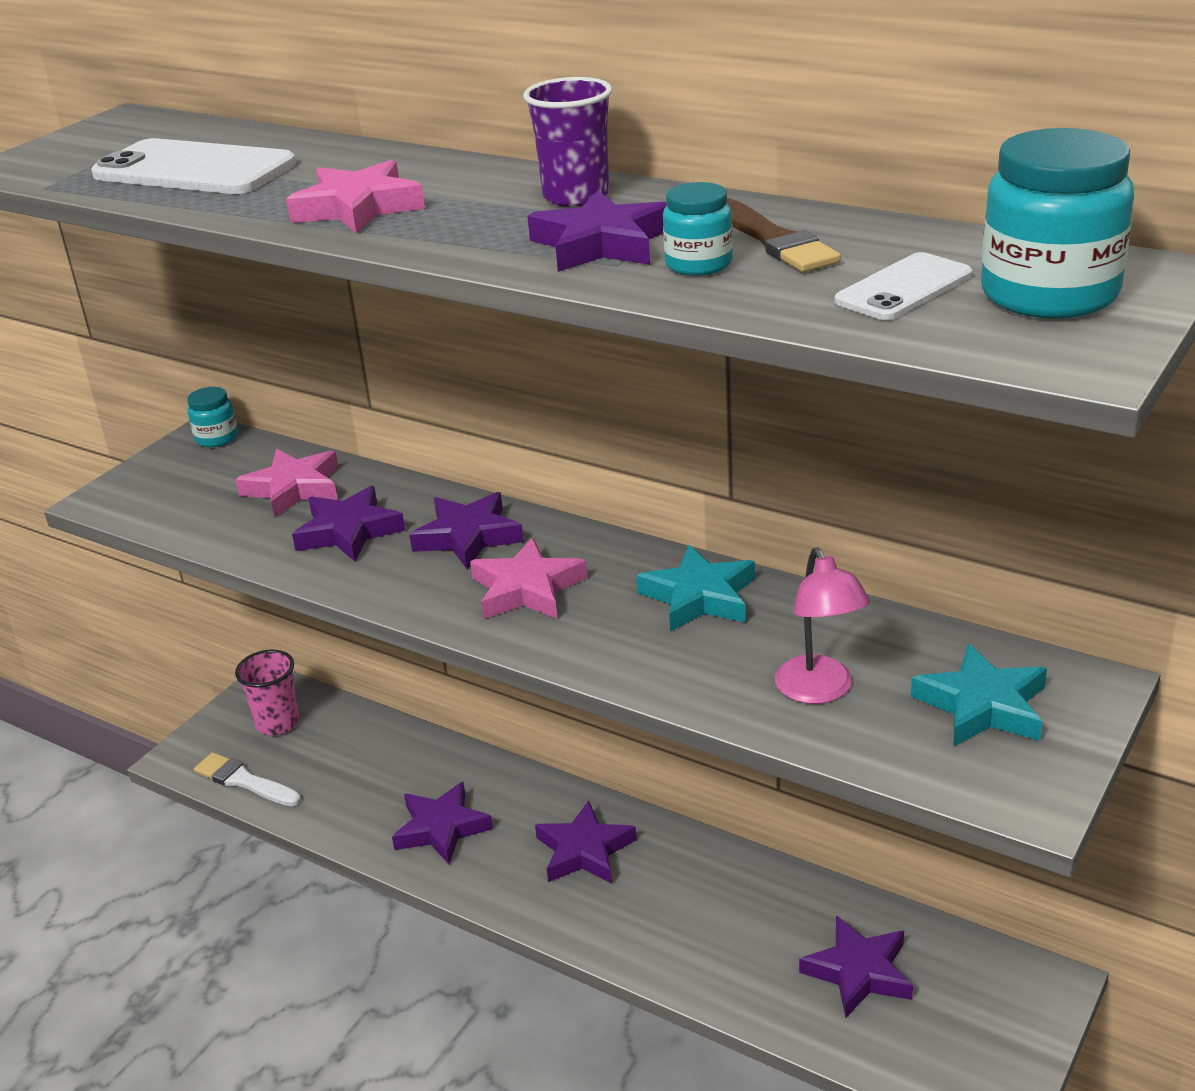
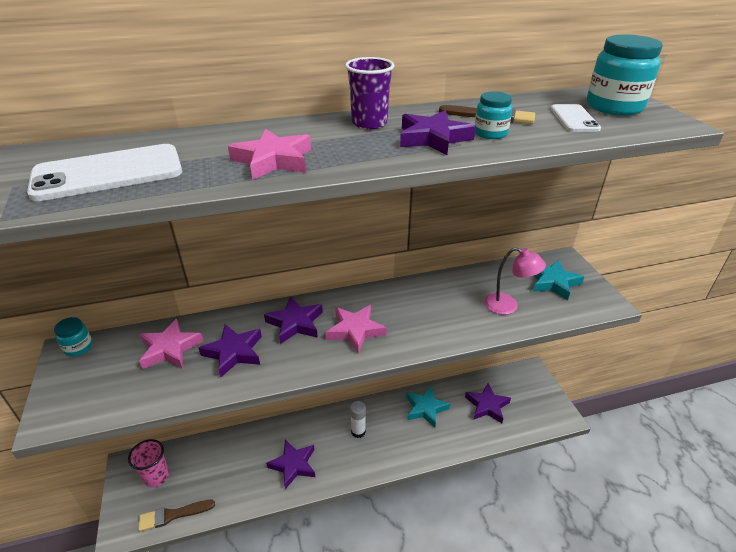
camera: 50 degrees left, 5 degrees up
(244, 781) = (173, 515): white brush -> brown brush
(584, 851) = (358, 431): purple star -> white glue stick
(699, 597) = (420, 296): turquoise star -> turquoise star (425, 408)

